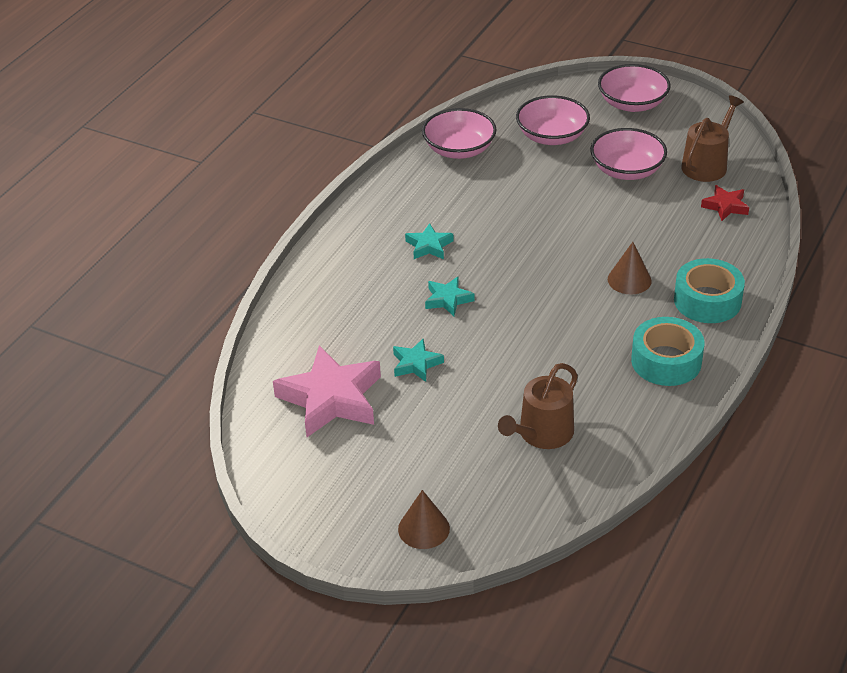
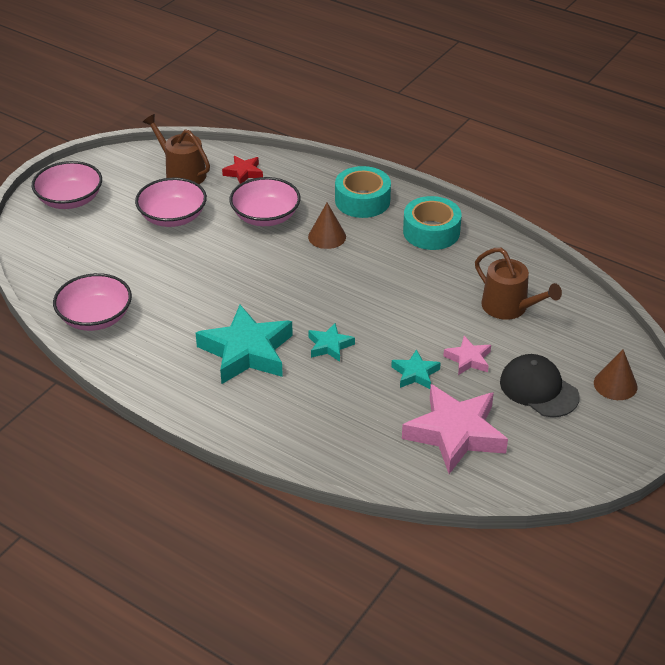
camera: 85 degrees left, 0 degrees up
(406, 461) = (538, 389): none -> black cap
(429, 246) = (247, 352): turquoise star -> turquoise star, size x2.03
(445, 403) = (468, 359): none -> pink star
(552, 136) = (100, 254): pink bowl -> pink bowl (265, 216)

